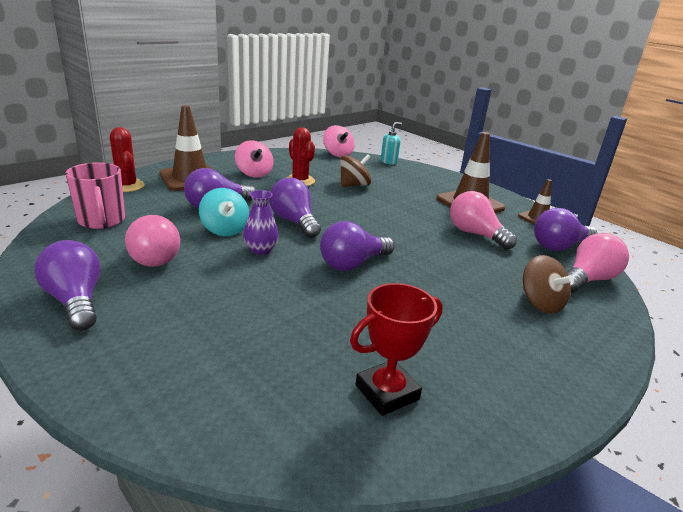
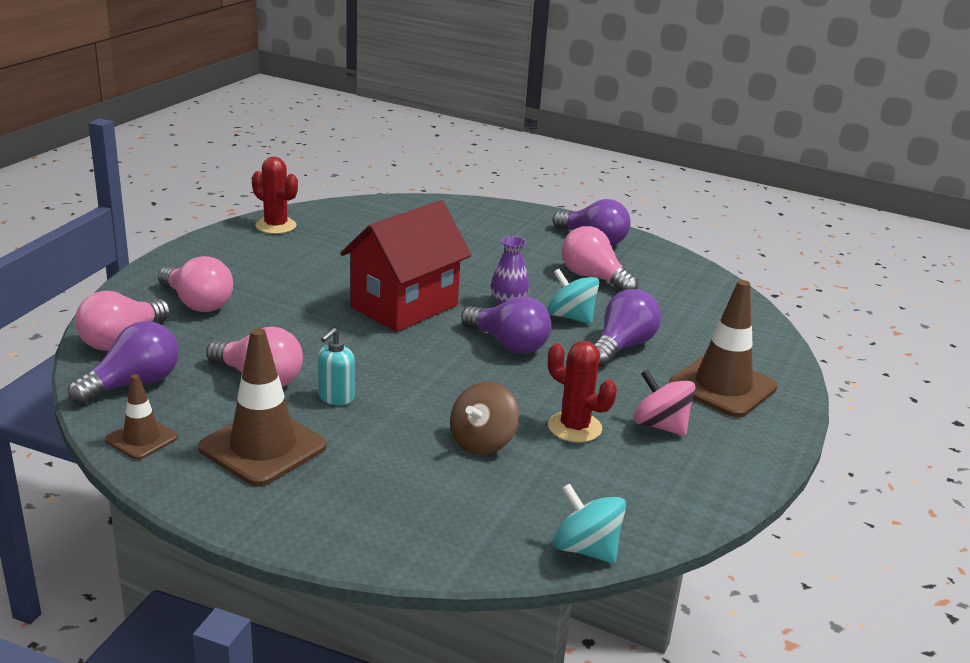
camera: 160 degrees right, 0 degrees up
(101, 220) = (699, 301): pink mug -> none
(127, 186) = (766, 352): red cactus -> red cactus (276, 226)
(338, 154) = (585, 549): pink spinning top -> turquoise spinning top
(353, 264) = (404, 306): purple light bulb -> red house
(387, 392) = (335, 229): red trophy -> none
(389, 162) = (458, 555): turquoise soap dispenser -> turquoise soap dispenser (336, 397)
(540, 303) = (197, 303): brown spinning top -> pink light bulb

